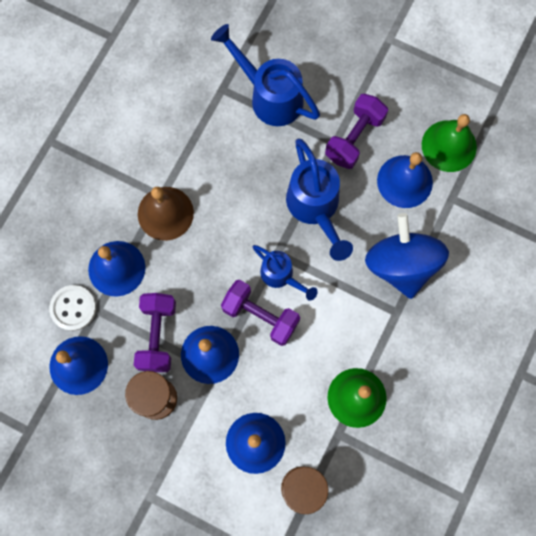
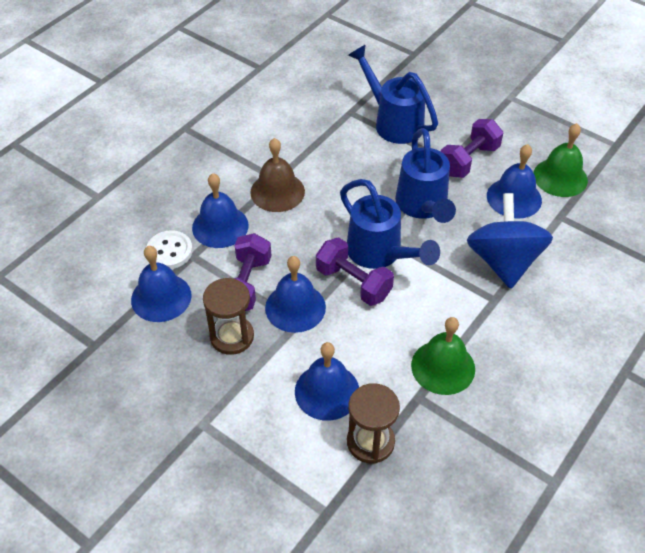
camera: 10 degrees right, 25 degrees down
(281, 276) = (380, 254): blue watering can -> blue watering can, size x1.67

